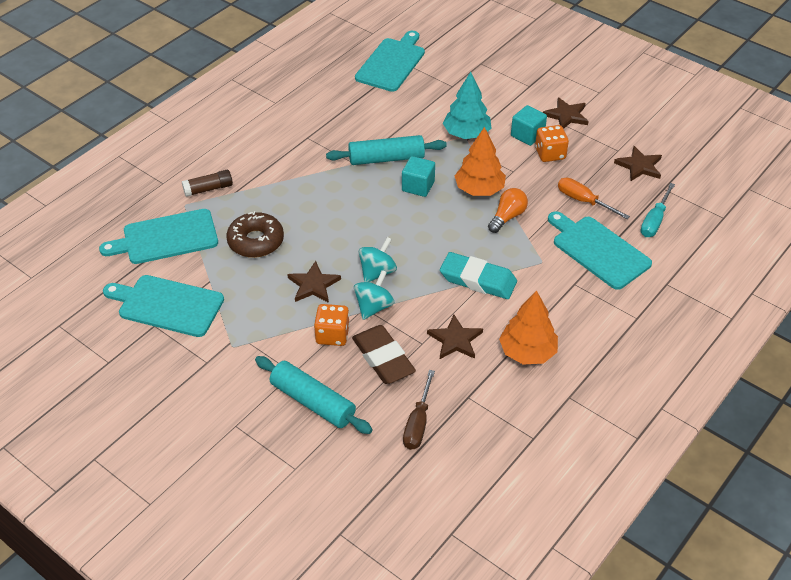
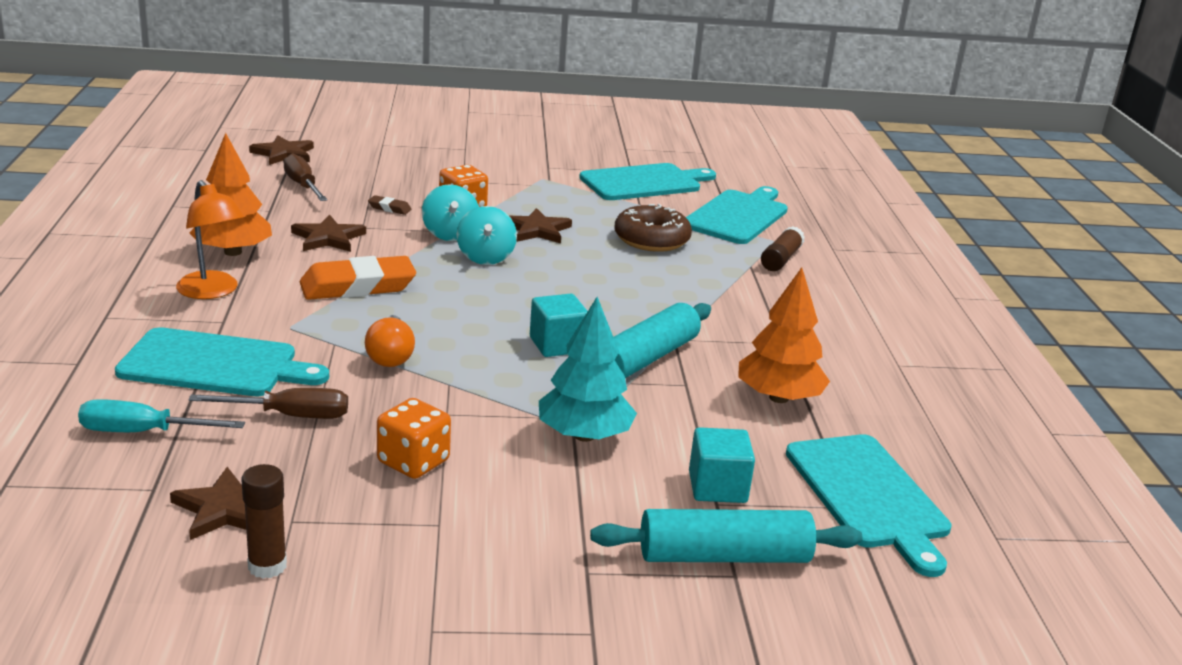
camera: 135 degrees right, 20 degrees down
(313, 402) = (419, 172): turquoise rolling pin -> turquoise rolling pin (724, 556)
(383, 358) = (389, 208): brown eraser -> brown eraser, size x0.43
(478, 280) = (358, 286): turquoise eraser -> orange eraser
(479, 189) = (469, 372): orange tree -> orange tree (779, 398)
(527, 135) = (484, 476): turquoise cube -> turquoise cube (717, 487)
(564, 314) = (212, 291): none -> orange lamp
(566, 115) = (450, 543): brown star -> brown star (283, 154)
(583, 201) = (290, 416): orange screwdriver -> brown screwdriver
(638, 136) = (267, 566): none -> brown glue stick
(654, 221) = (142, 432): turquoise screwdriver -> turquoise screwdriver turned 75 degrees counterclockwise

